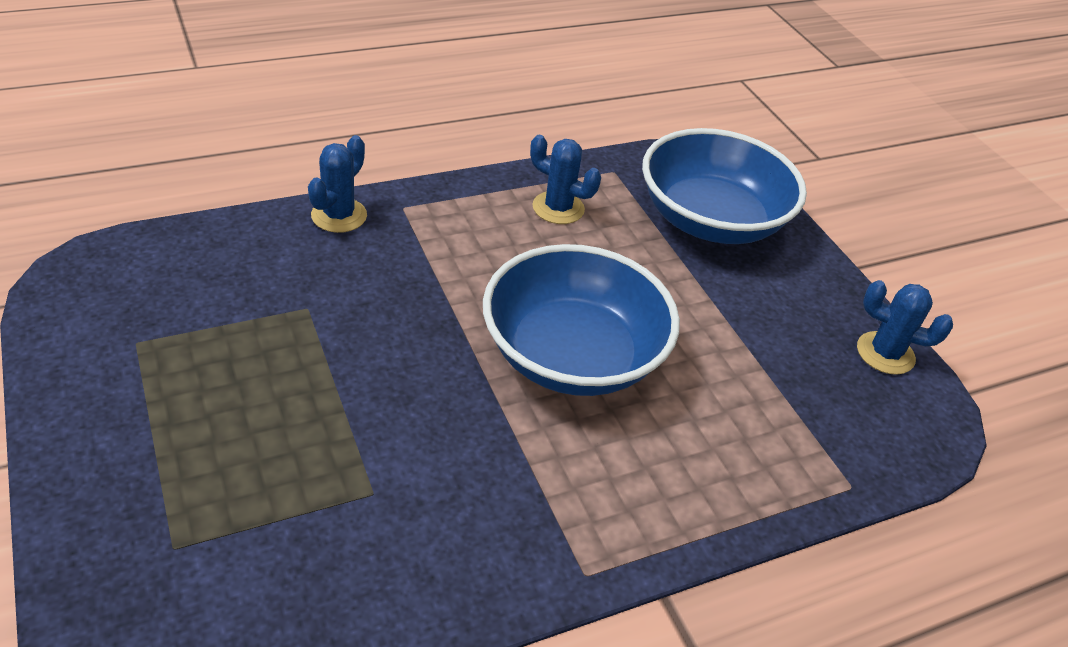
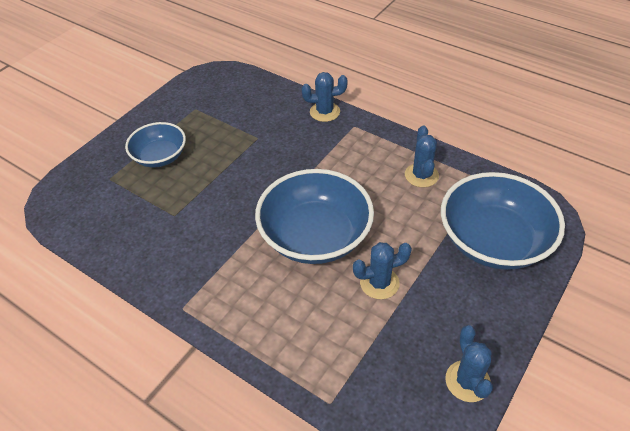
camera: 65 degrees right, 5 degrees up
(203, 446) = (160, 156): none -> blue bowl
(700, 342) = (379, 283): none -> blue cactus

